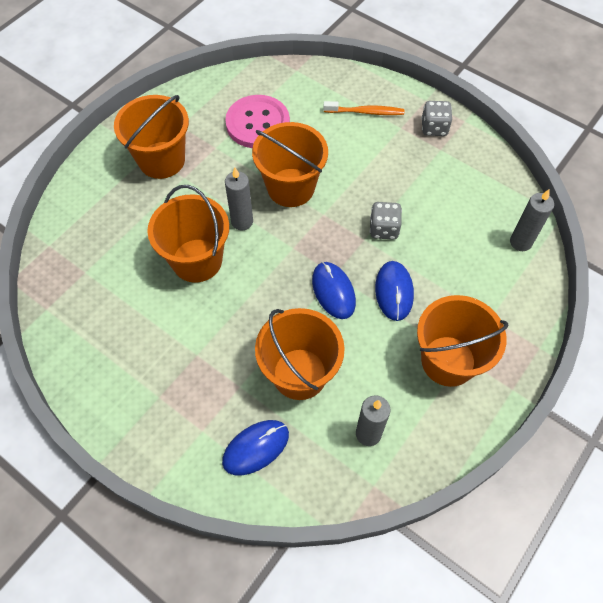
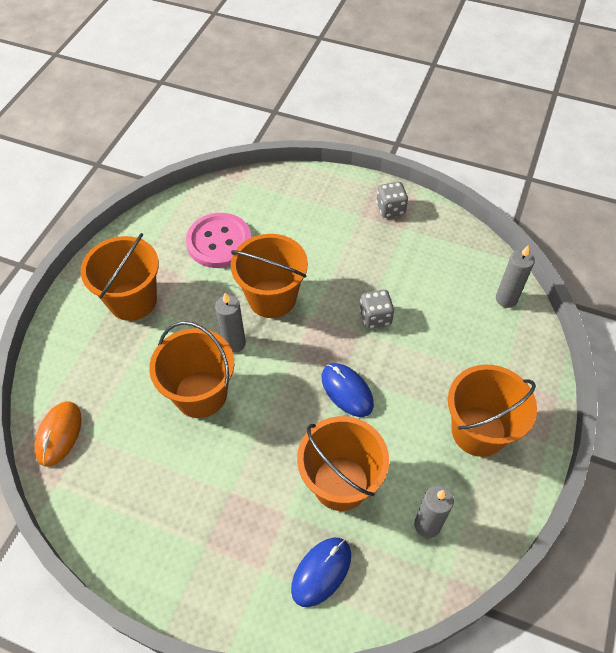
camera: 15 degrees left, 5 degrees down
(61, 264) = (59, 434): none -> orange mouse
(365, 112) = (321, 208): orange toothbrush -> none
(394, 291) = (405, 376): blue mouse -> none

